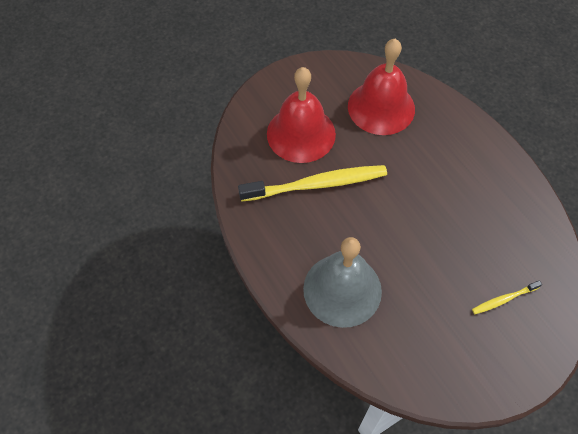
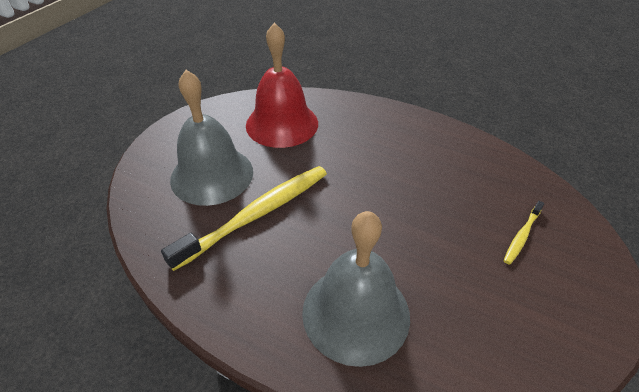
camera: 30 degrees left, 15 degrees down
(301, 134) = (212, 175): red bell -> grey bell

